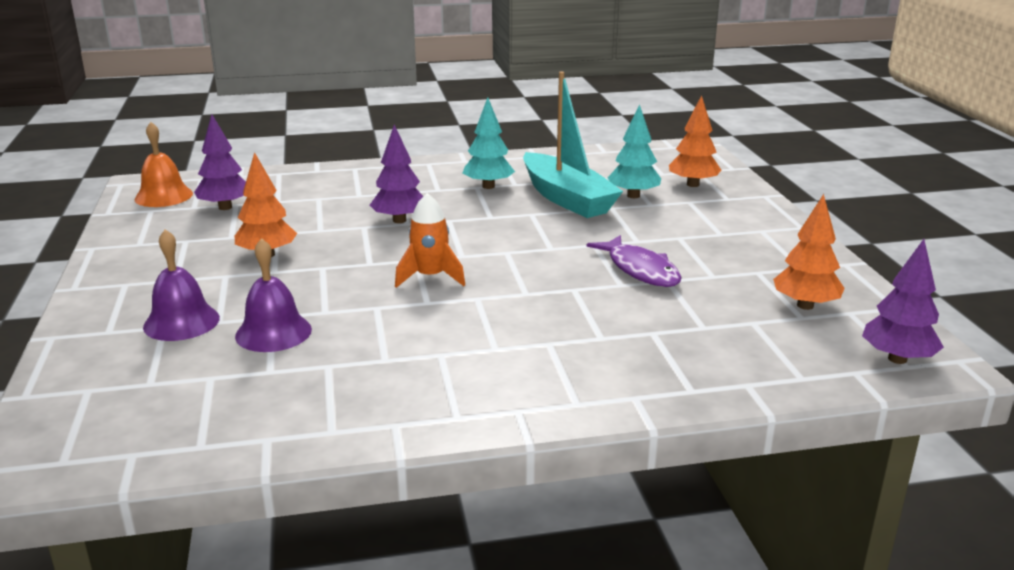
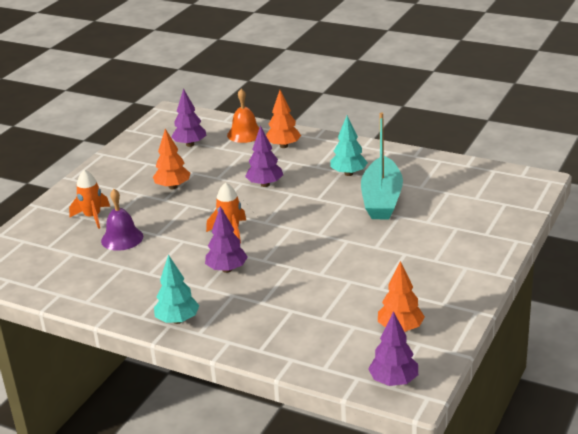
camera: 40 degrees right, 5 degrees up
(163, 196) = (170, 126): orange bell -> orange bell (245, 134)
(181, 322) = (92, 217): purple bell -> orange rocket
(494, 318) = (227, 269): none -> purple tree
(633, 196) = (427, 211): turquoise tree -> turquoise tree (177, 320)
(640, 270) = (345, 268): purple fish -> none
(693, 184) = (481, 214): orange tree -> orange tree (283, 146)

